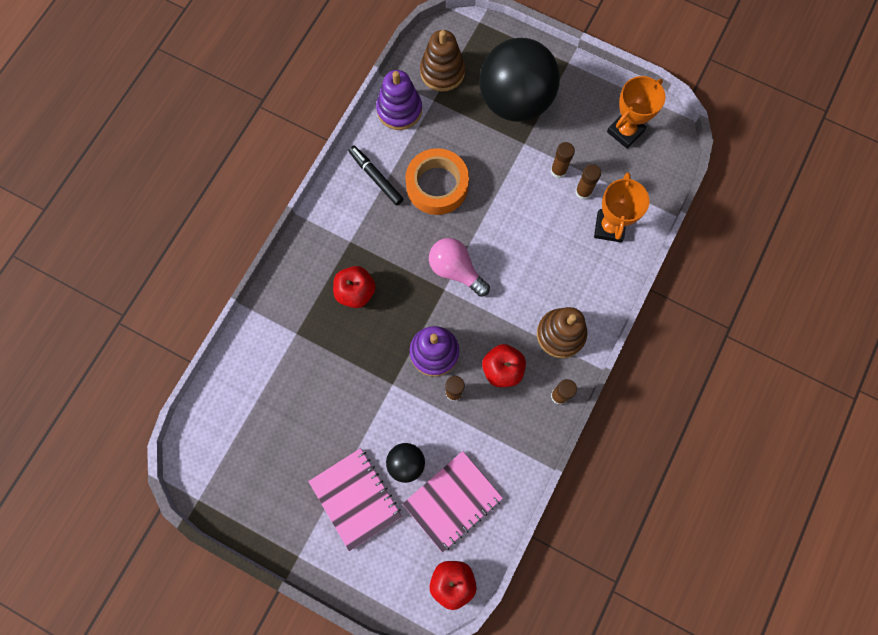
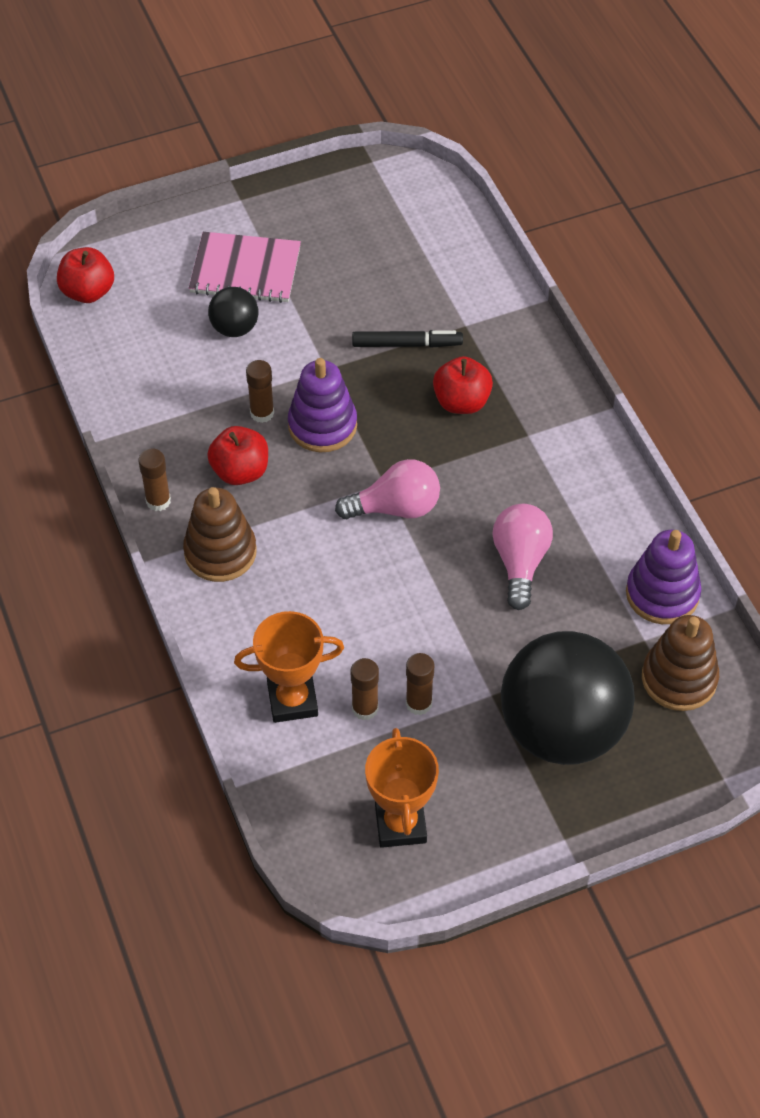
camera: 130 degrees right, 20 degrees down
(376, 177) = (588, 510): black marker -> black marker (406, 344)
(437, 185) = (520, 562): orange tape -> pink light bulb
(452, 501) = (159, 340): pink notebook -> none
(609, 227) = (292, 700): orange trophy -> orange trophy turned 60 degrees counterclockwise

